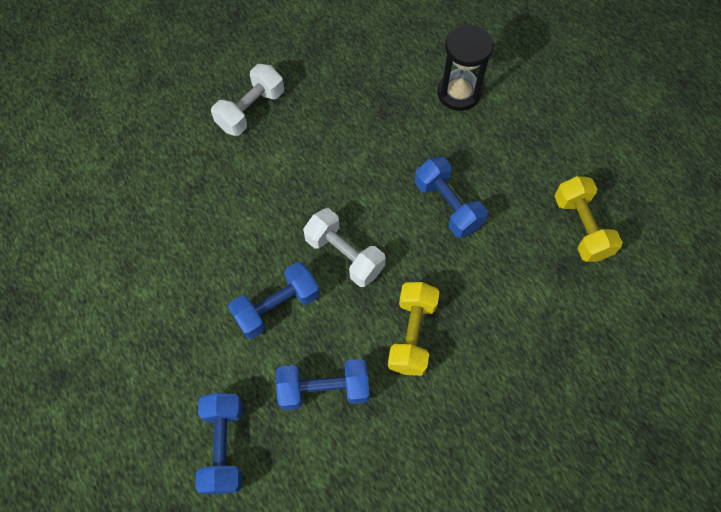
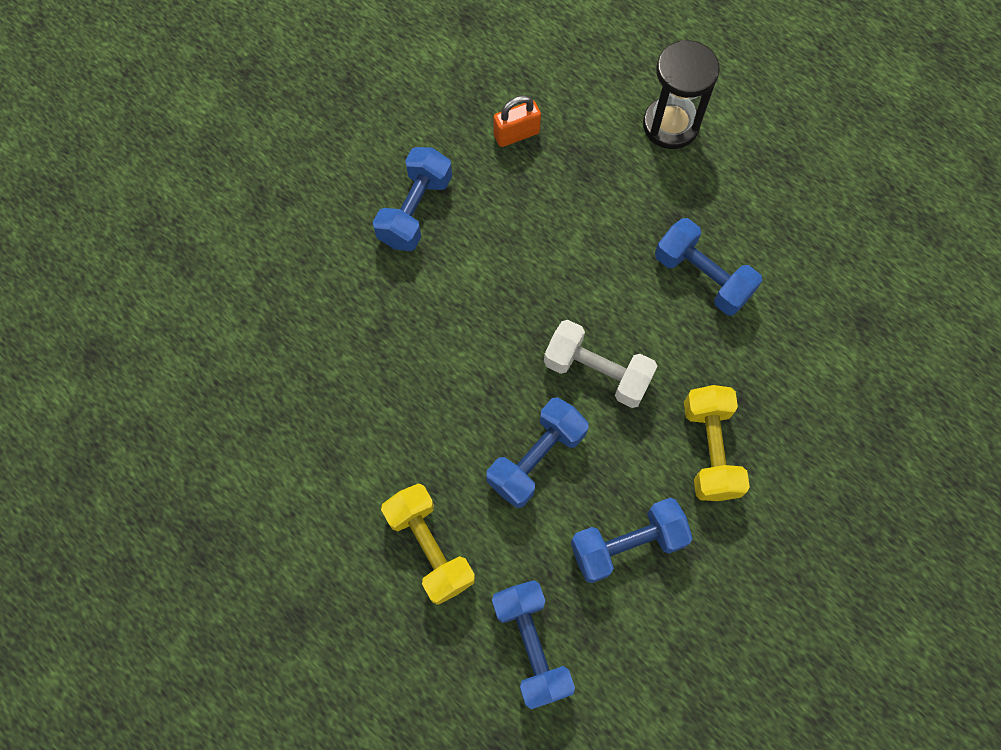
camera: 15 degrees left, 5 degrees up
(251, 110) = (415, 210): white dumbbell -> blue dumbbell
(342, 74) = (516, 134): none -> orange padlock
(581, 227) = (869, 265): yellow dumbbell -> yellow dumbbell (430, 547)

